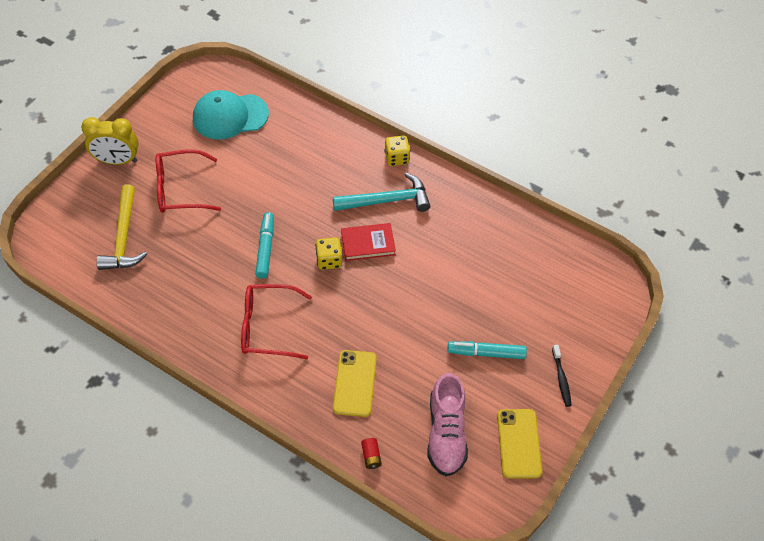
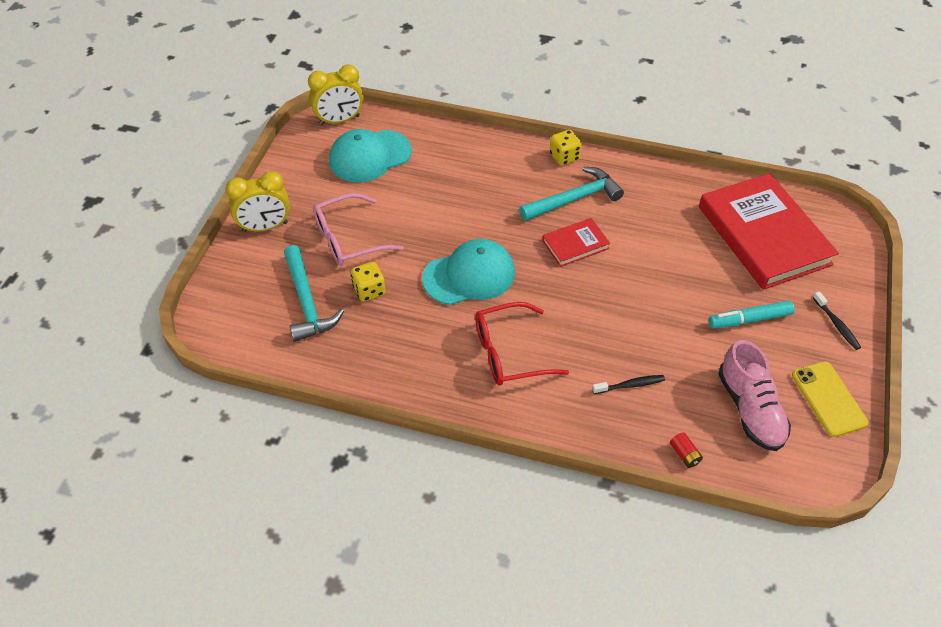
camera: 15 degrees left, 5 degrees down
(124, 237) = (307, 302): yellow hammer -> turquoise hammer
(181, 189) = (349, 239): red glasses -> pink glasses
(219, 75) = (339, 120): none -> yellow clock
(265, 248) = (469, 275): turquoise marker -> turquoise cap
(329, 260) = (543, 270): yellow dice -> yellow dice (369, 290)
(355, 383) = (630, 385): yellow phone -> black toothbrush
(538, 278) = (764, 235): none -> red book

